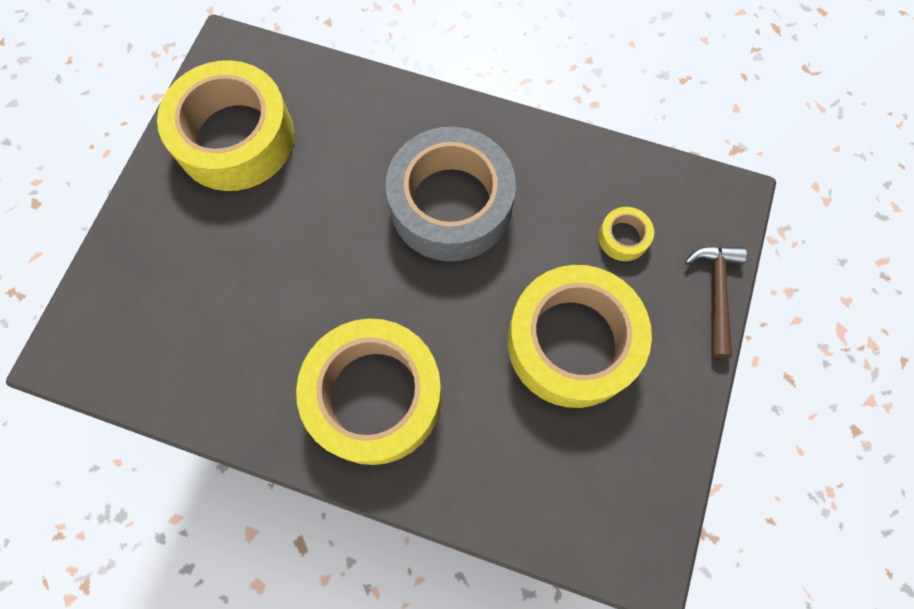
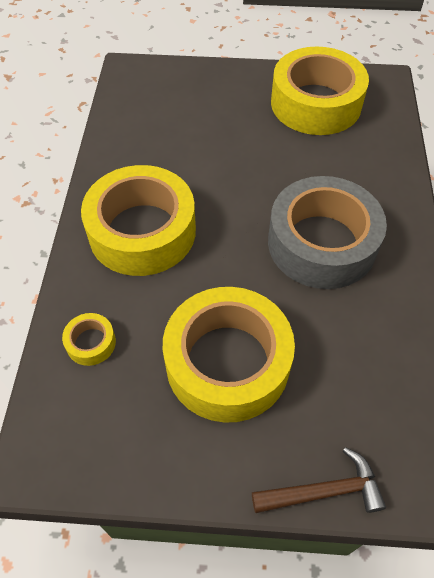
camera: 75 degrees right, 15 degrees down
(623, 237) = (349, 387): yellow tape -> yellow tape (91, 343)

